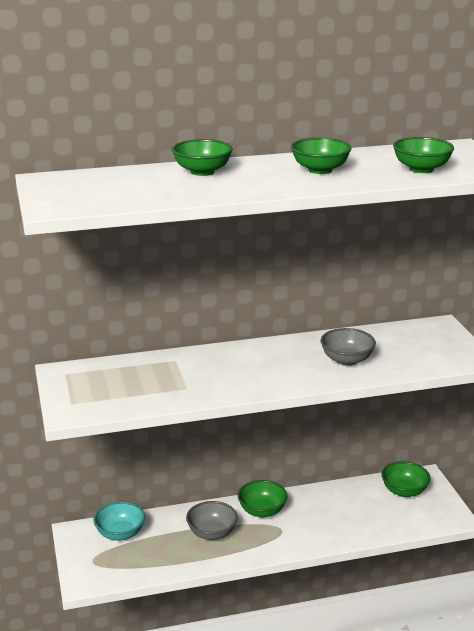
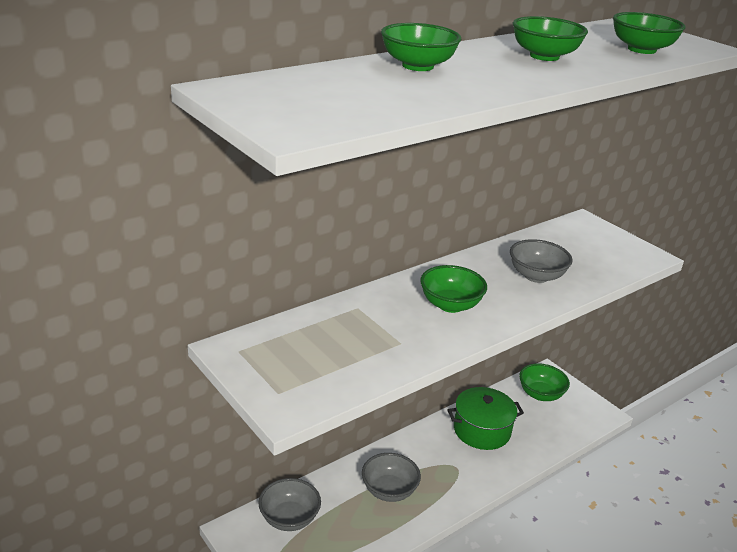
camera: 25 degrees left, 5 degrees up
(120, 534) = (289, 518): turquoise bowl -> grey bowl
(262, 511) = (423, 450): green bowl -> green bowl (450, 305)
(325, 507) = (482, 430): none -> green pot

